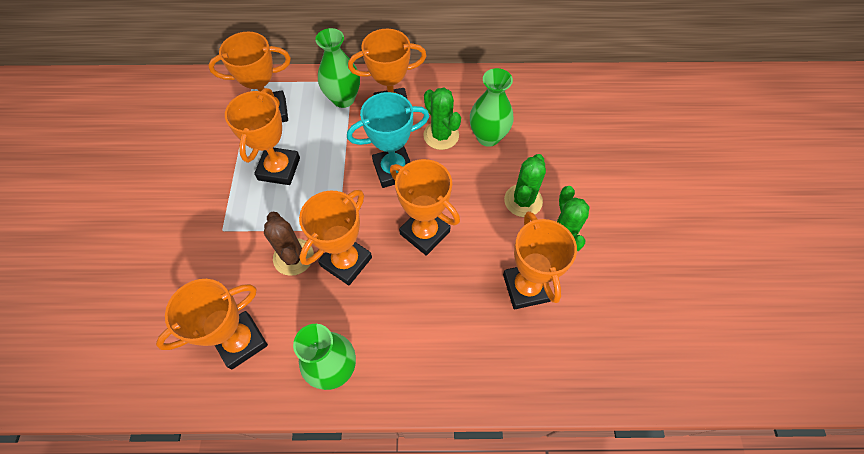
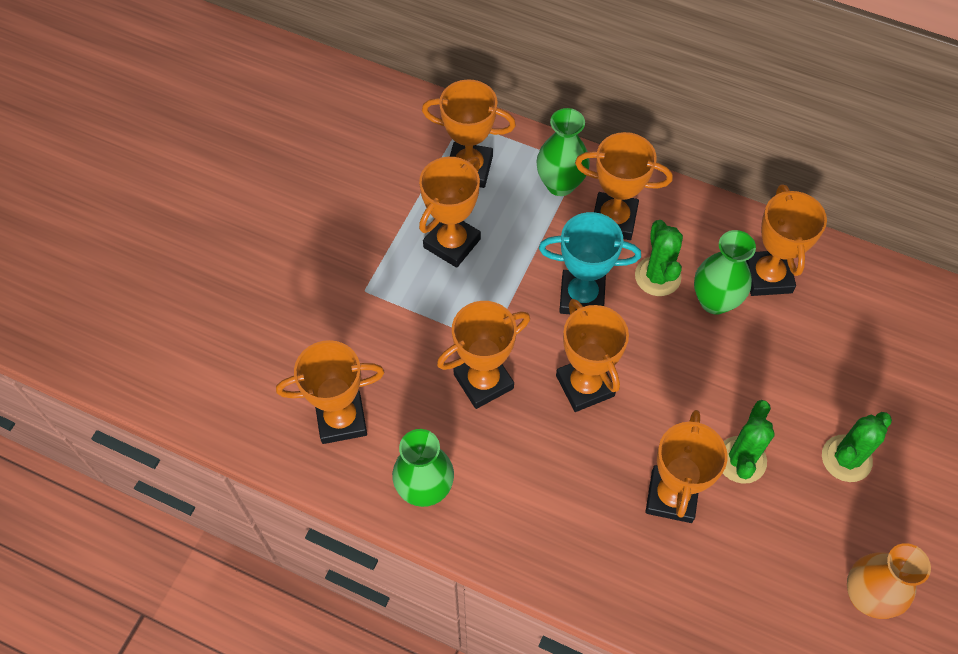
camera: 25 degrees right, 0 degrees up
(293, 257) = (429, 352): brown cactus -> none
(514, 108) = (767, 276): none -> orange trophy
(523, 201) = (718, 396): green cactus -> green cactus (846, 458)
(695, 299) = (866, 596): none -> orange vase

